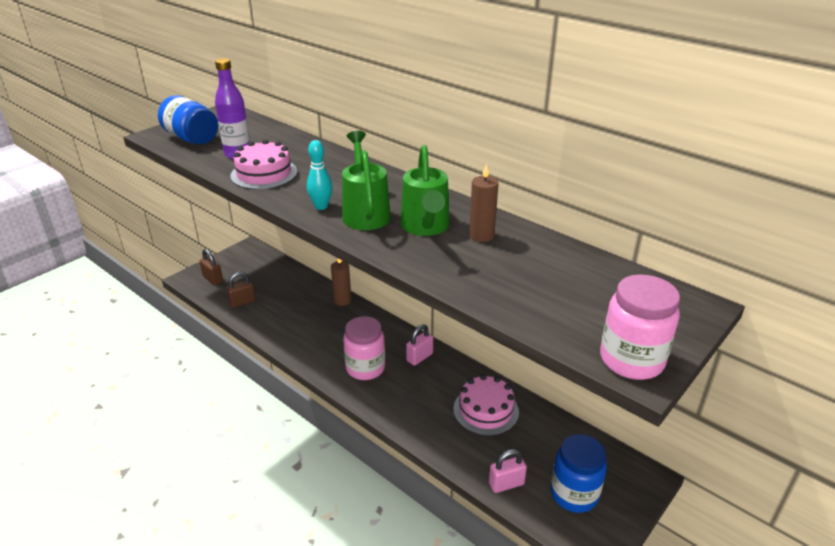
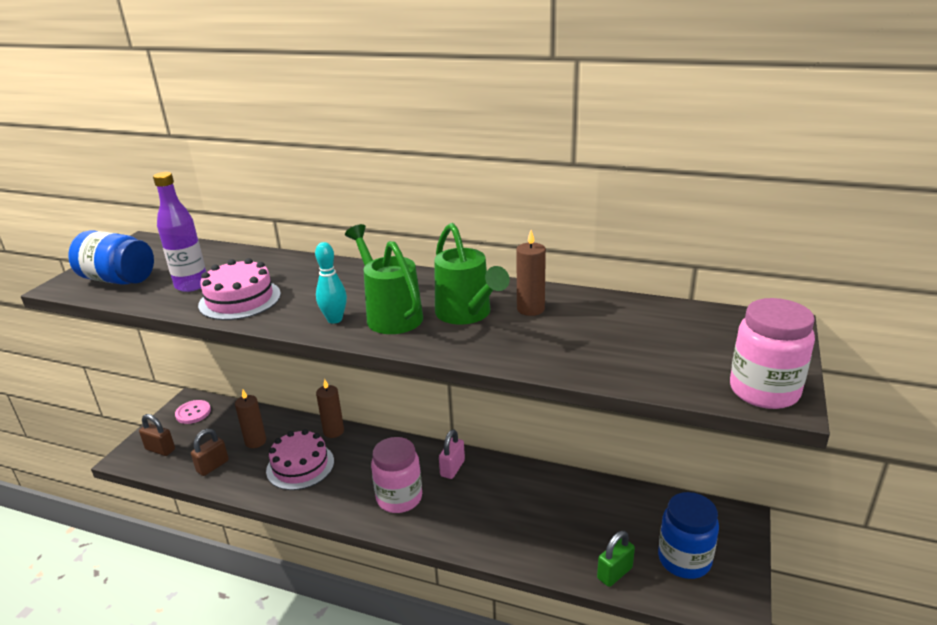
camera: 20 degrees left, 5 degrees down
(248, 257) = (193, 413): none -> pink button
(281, 292) = (255, 441): none -> brown candle
(486, 410) = (551, 503): pink cake -> pink cake (300, 466)
(506, 484) = (614, 573): pink padlock -> green padlock

